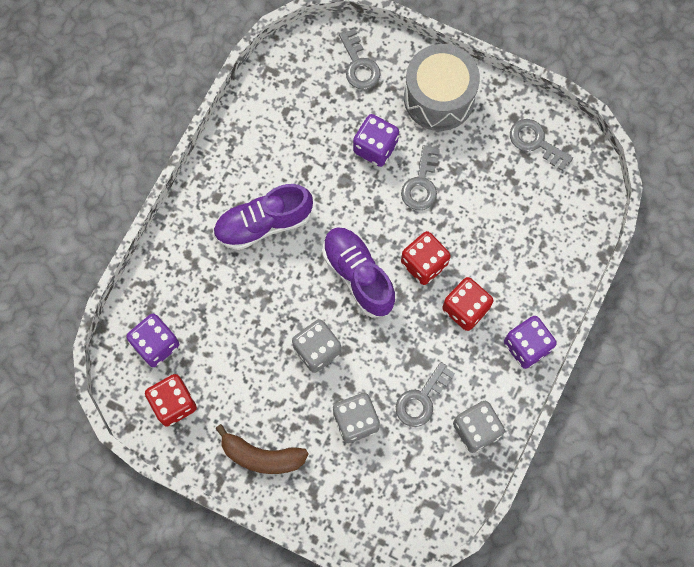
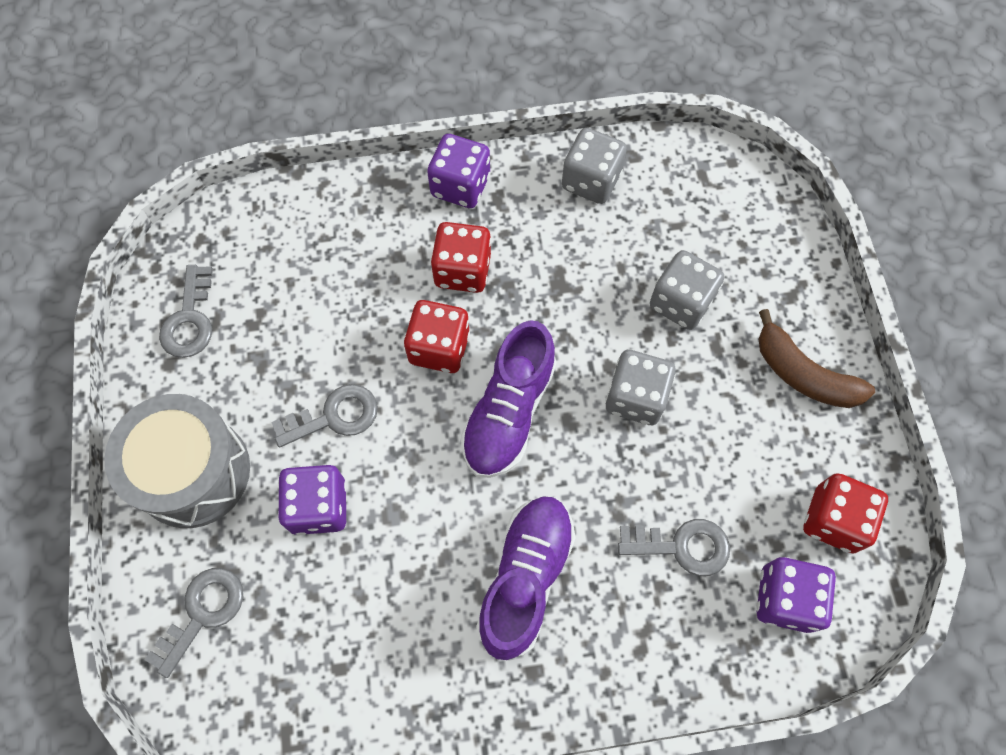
camera: 125 degrees left, 5 degrees down
(261, 456) = (803, 374): brown banana -> brown banana turned 150 degrees clockwise
(263, 224) = (525, 578): purple shoe -> purple shoe turned 105 degrees counterclockwise
(421, 399) = (602, 252): grey key -> grey key (682, 546)

